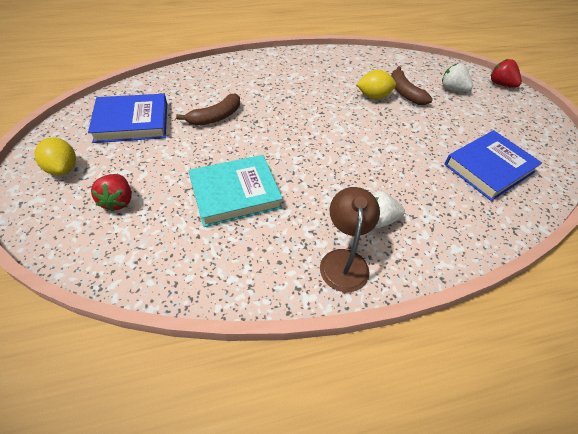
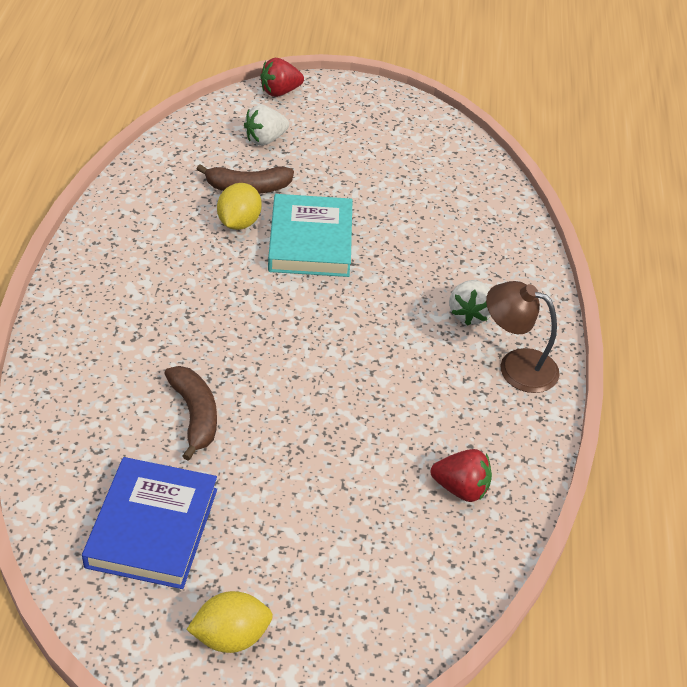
camera: 70 degrees left, 5 degrees down
(118, 201) = (335, 570): red strawberry -> red strawberry (461, 488)
(235, 193) = (374, 435): turquoise book -> turquoise book (310, 241)
(489, 168) = (428, 185): blue book -> none

